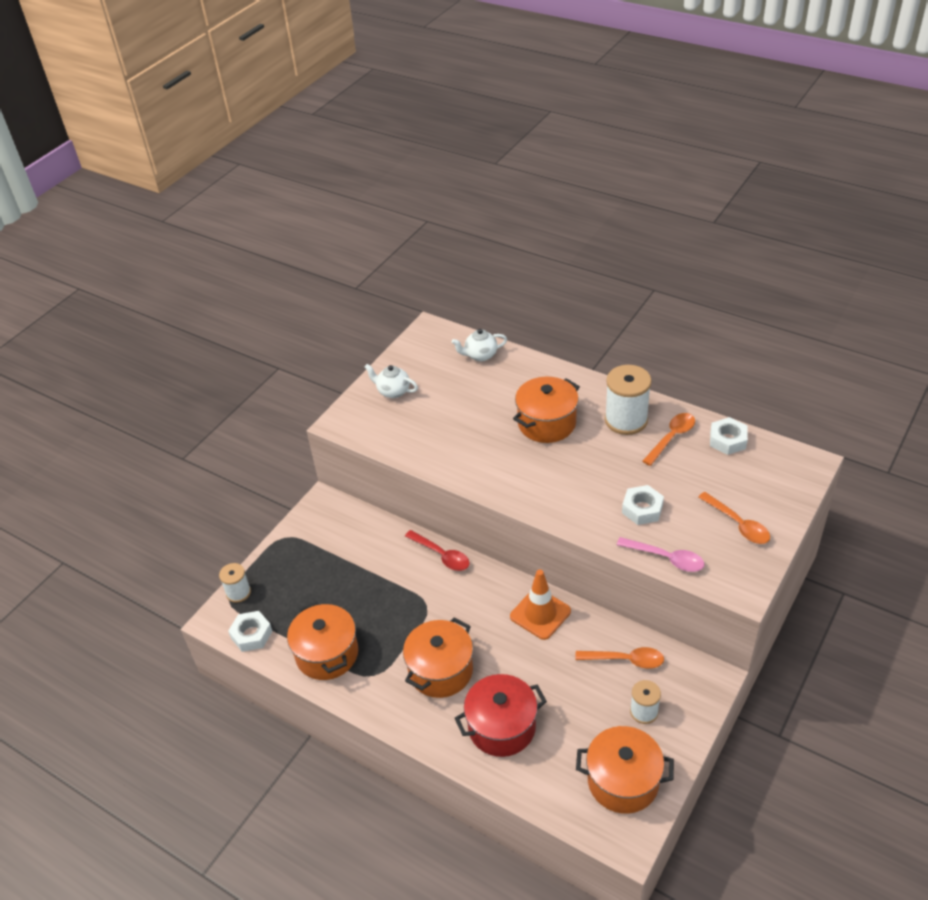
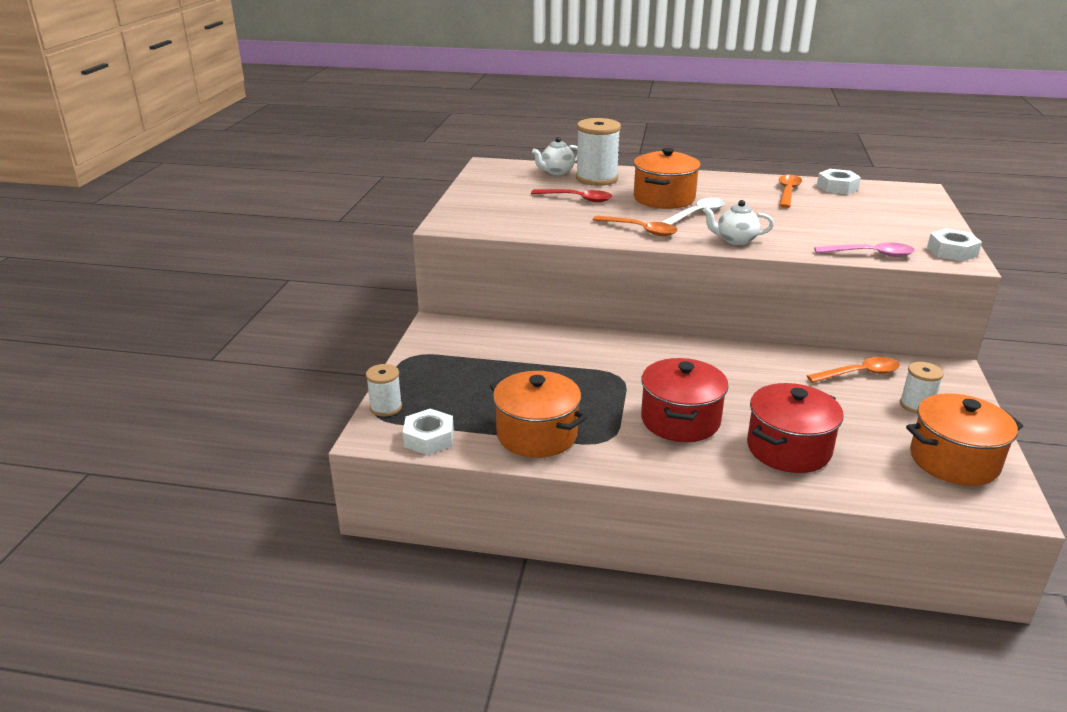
camera: 25 degrees left, 15 degrees down
(393, 391) = (487, 200): white teapot -> white teapot (735, 240)
(440, 670) = (680, 420): orange pot -> red pot
(441, 555) = (602, 338): red spoon -> red spoon (577, 199)
(540, 614) = (743, 359): orange traffic cone -> none
(558, 456) = (697, 214): none -> white spoon
(626, 420) = (735, 188): white spool -> white spool (596, 179)
(642, 509) = (812, 231): white nut -> white nut (952, 251)
(737, 524) = (906, 227): orange spoon -> orange spoon (640, 230)

